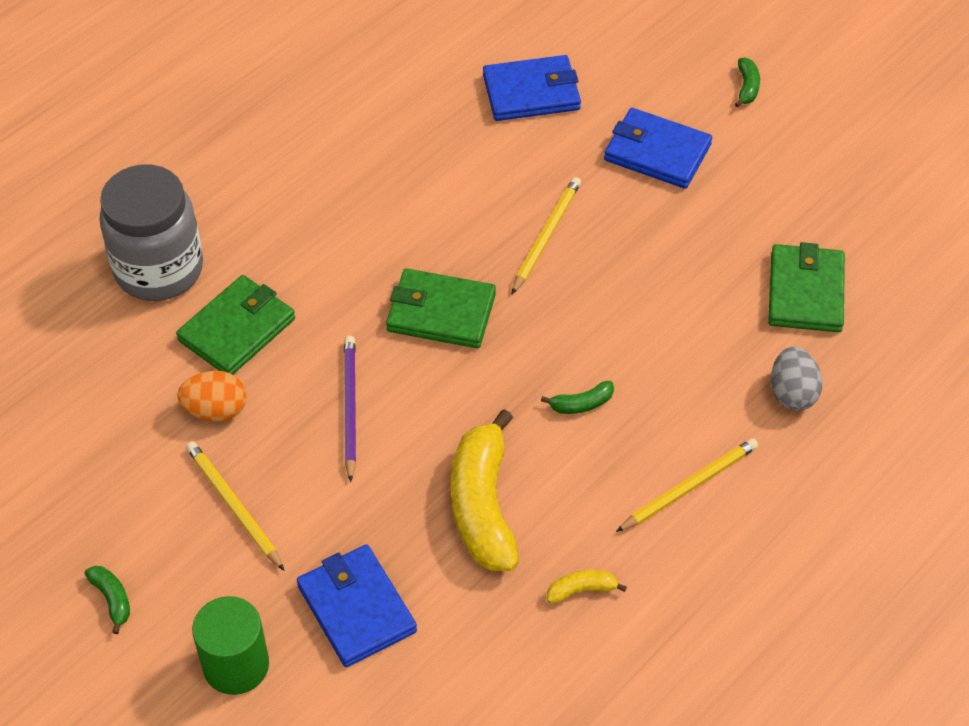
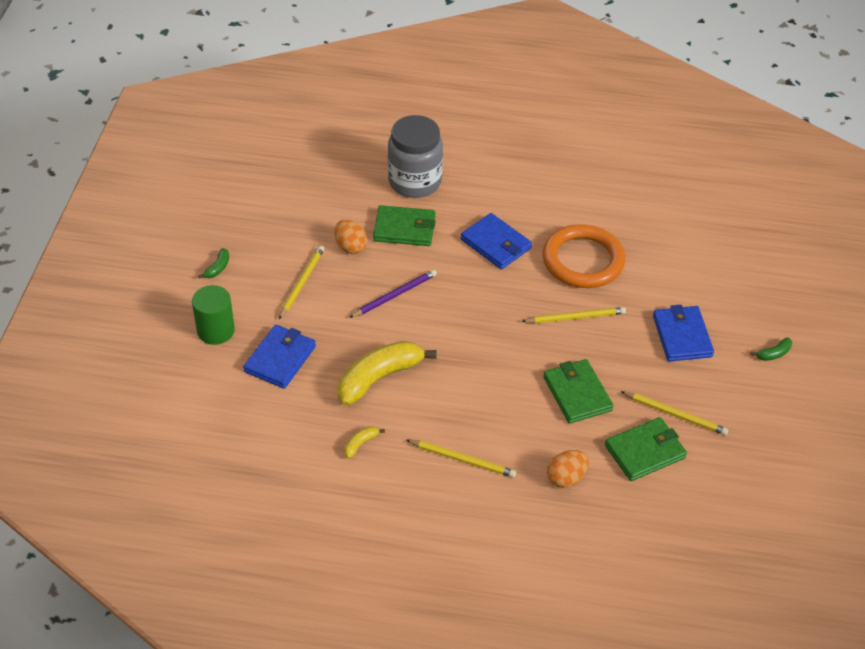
camera: 55 degrees right, 5 degrees down
(441, 312) = (485, 300): green wallet -> green wallet (577, 393)
(458, 174) = (583, 260): none -> orange ring
(531, 92) = (670, 262): blue wallet -> blue wallet (496, 244)
(581, 404) = (477, 387): green banana -> none
(582, 590) = (360, 444): yellow banana -> yellow banana turned 90 degrees counterclockwise
(770, 230) = (675, 414): none -> yellow pencil
(792, 393) = (566, 478): grey egg -> orange egg

